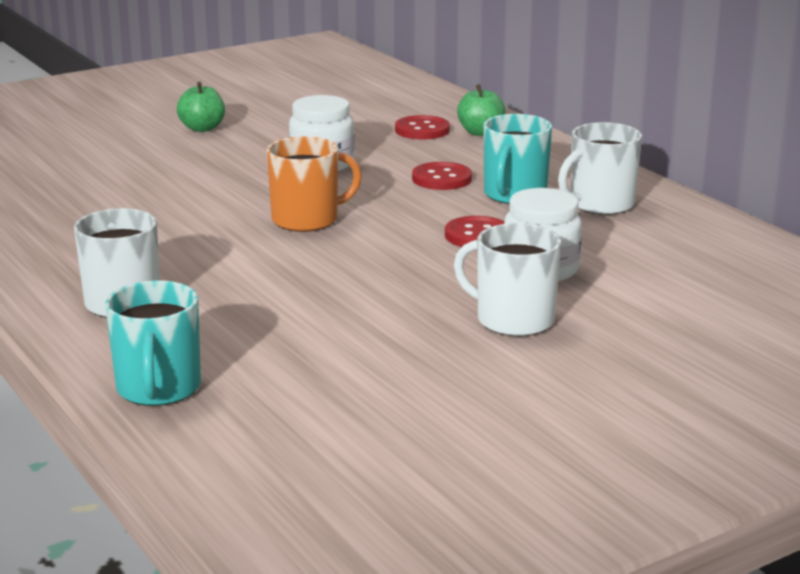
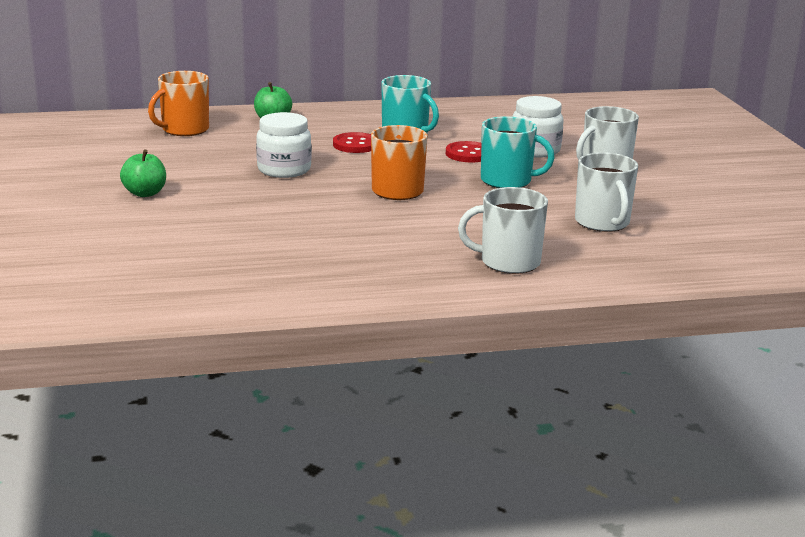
camera: 70 degrees left, 0 degrees up
(158, 389) = (657, 267): turquoise mug -> turquoise mug (507, 181)
(400, 107) = (184, 130): none -> orange mug
(422, 130) = (246, 133): red button -> none
(600, 204) = (443, 119): white mug -> white mug (602, 223)

